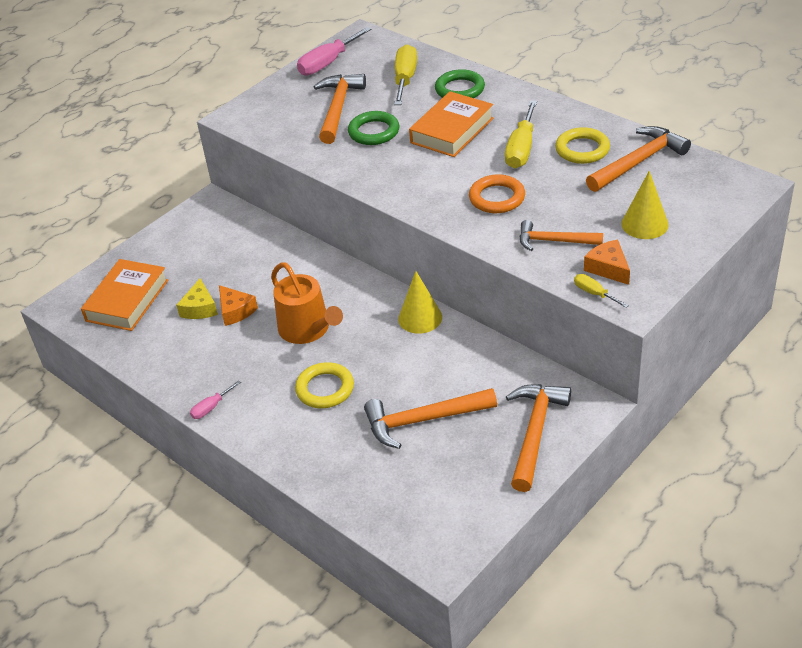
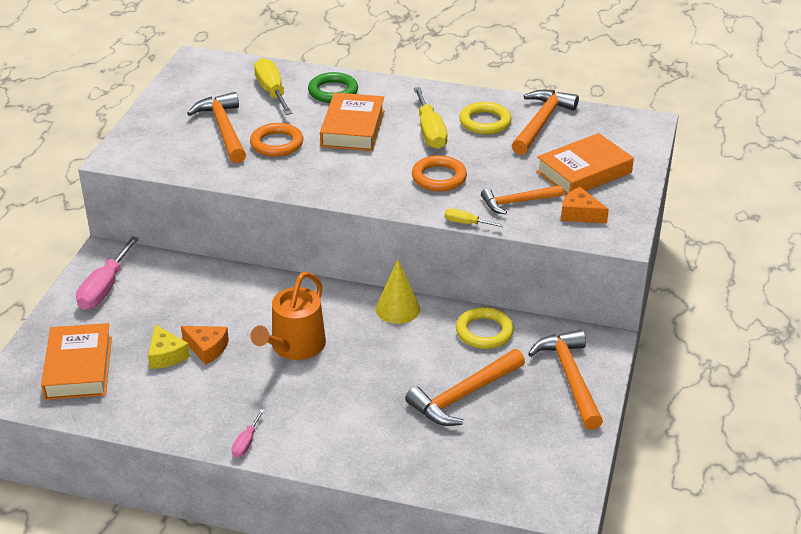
camera: 30 degrees left, 5 degrees down
(308, 329) = (294, 346): orange watering can -> orange watering can turned 90 degrees clockwise
(325, 389) = (350, 394): yellow ring -> yellow ring (484, 332)
(328, 63) = (181, 90): pink screwdriver -> pink screwdriver (104, 288)
(374, 132) = (277, 144): green ring -> orange ring
(594, 293) = (583, 237): yellow screwdriver -> yellow screwdriver (466, 223)
(644, 224) = (584, 172): yellow cone -> orange book

